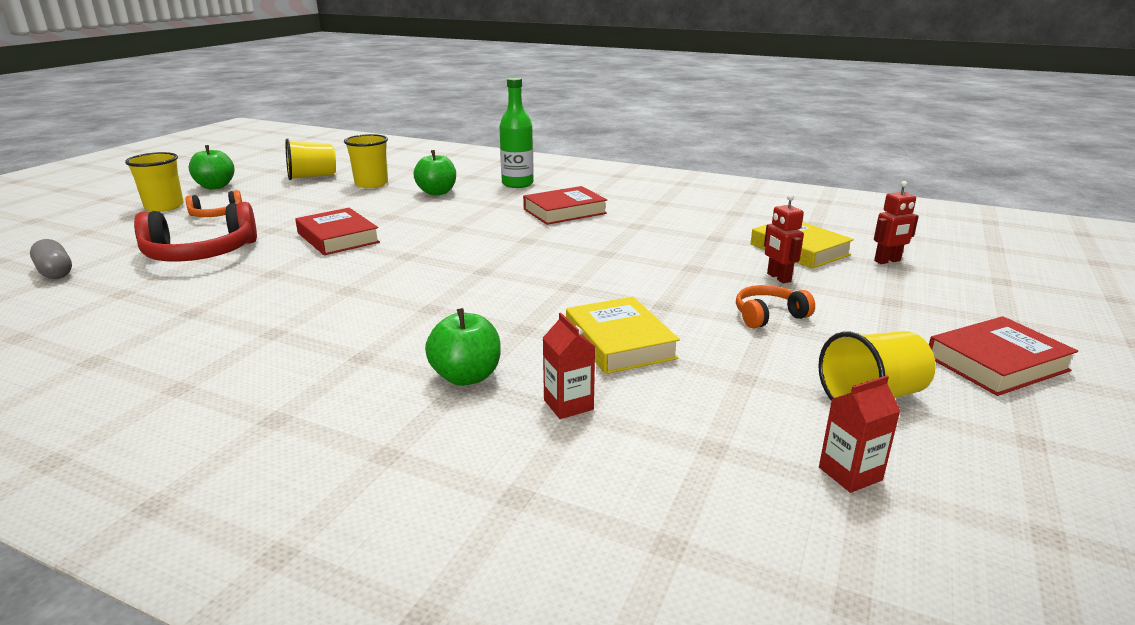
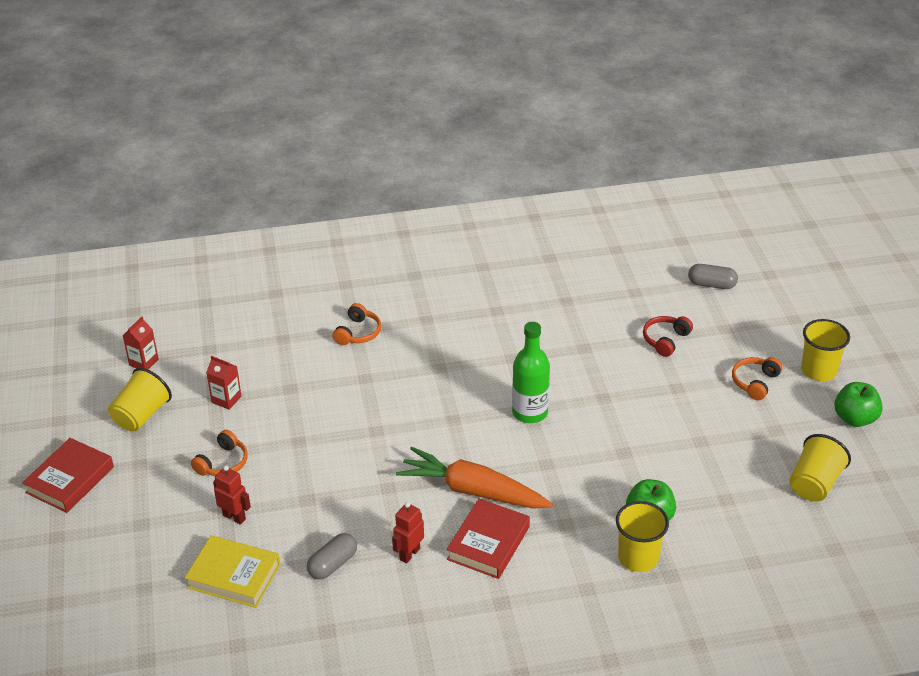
camera: 145 degrees right, 15 degrees up
(201, 254) = (665, 340): red headphones -> red headphones, size x0.54
(338, 238) = (611, 403): red book -> none
(371, 184) = (735, 500): yellow cup -> yellow cup (638, 557)
(466, 377) = (358, 333): green apple -> orange headphones
(517, 184) = (600, 582): green bottle -> green bottle (530, 412)
(536, 232) = (473, 491): none -> orange carrot
(568, 405) = (292, 340): red carton -> red carton (226, 399)
(619, 342) = (300, 393): yellow book -> none
(702, 233) = (332, 564): none -> grey capsule
(887, 261) = (152, 592): red robot -> red robot (409, 554)

